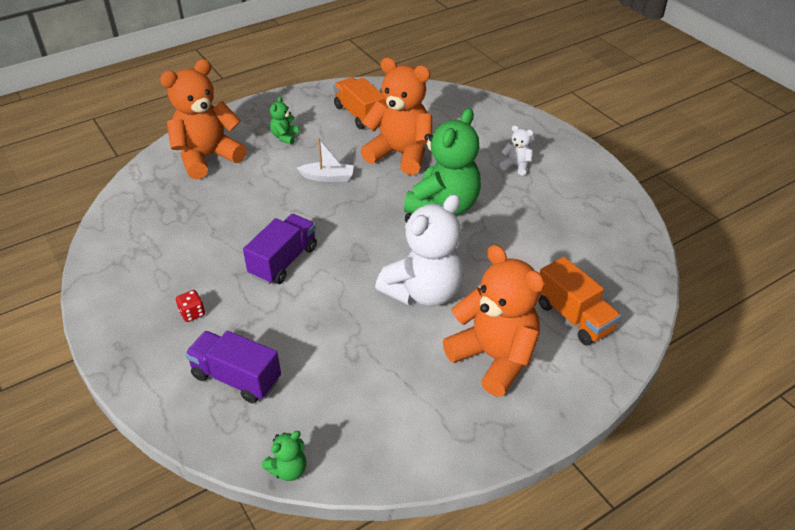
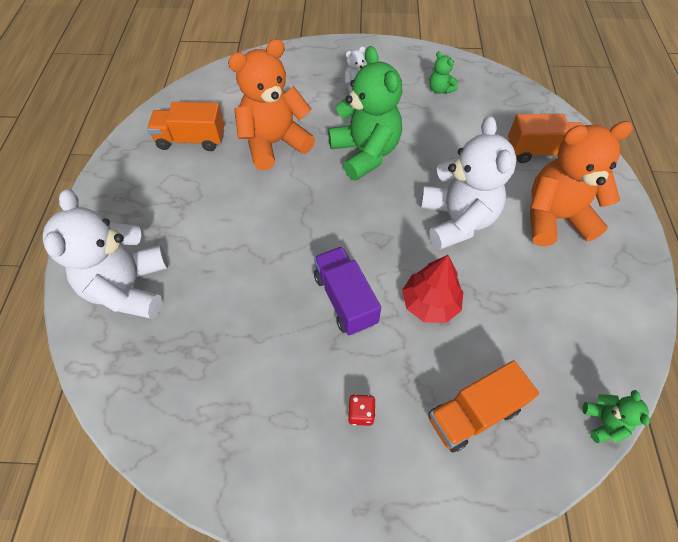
camera: 55 degrees left, 15 degrees up
(207, 157) = (130, 288): orange teddy bear -> white teddy bear
(236, 378) = (473, 413): purple truck -> orange truck
(285, 137) = (165, 209): green teddy bear -> green teddy bear (440, 90)
(320, 311) = (430, 303): none -> red tree
(328, 177) = (257, 207): white boat -> none

